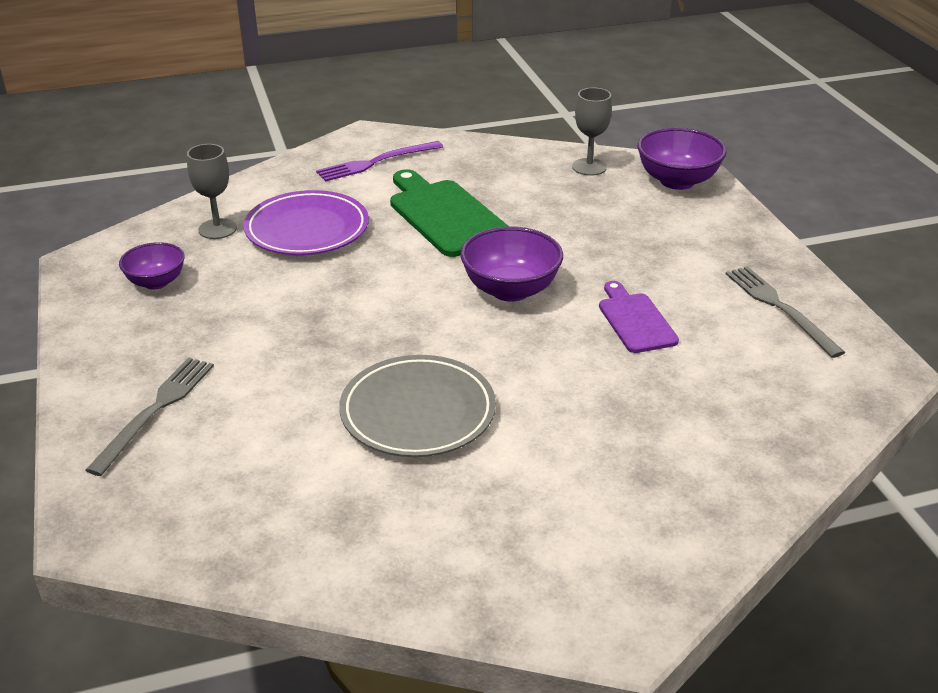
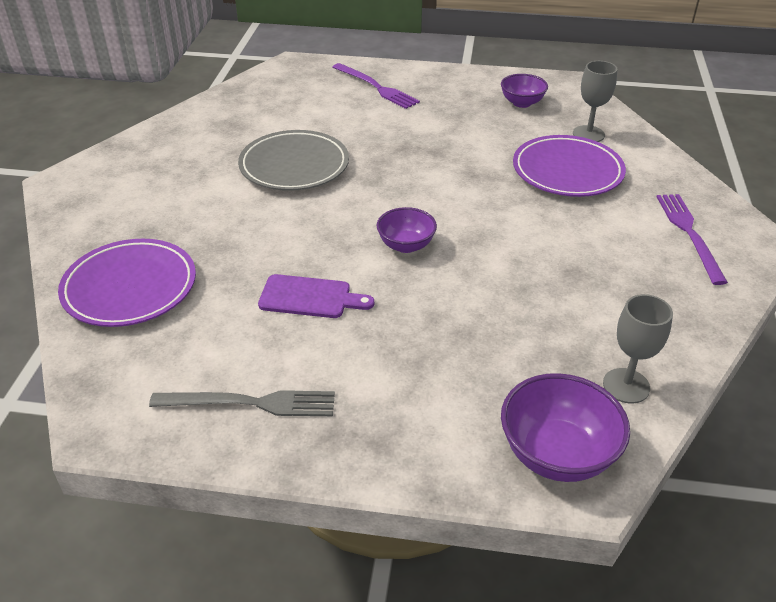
camera: 115 degrees right, 5 degrees up
(155, 410) = (376, 87): grey fork -> purple fork
(445, 215) = (556, 246): green cutting board -> none
(510, 290) = (406, 245): purple bowl -> purple bowl, size x0.63
(737, 440) = (130, 287): none -> purple plate

